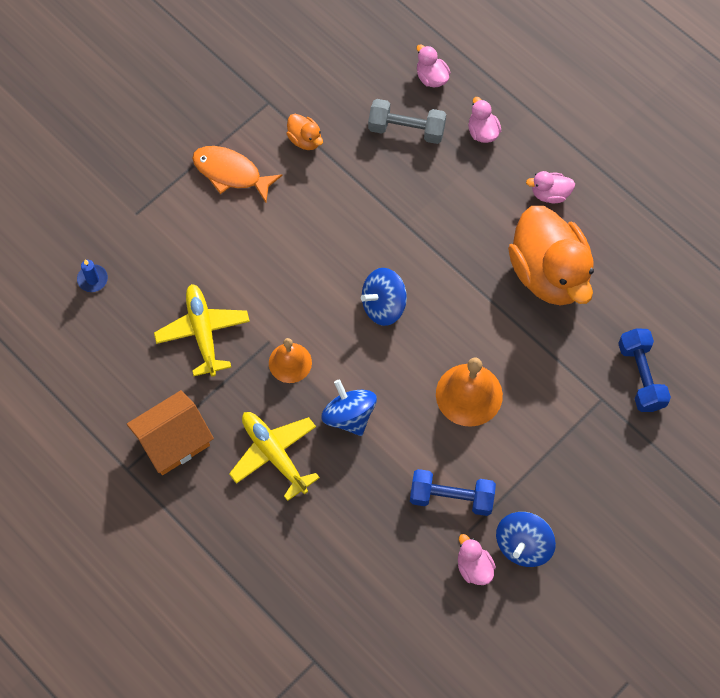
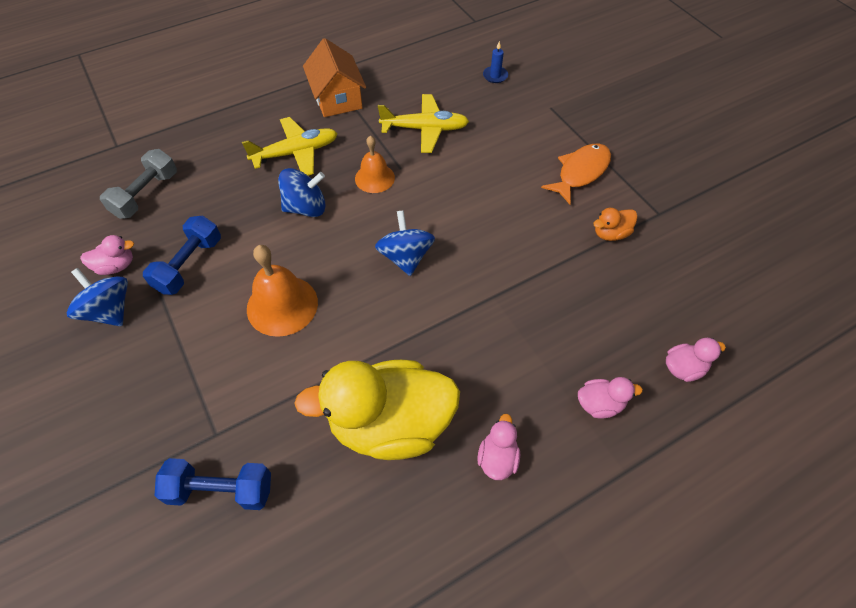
camera: 105 degrees right, 10 degrees down
(406, 129) = (612, 325): grey dumbbell -> grey dumbbell (146, 194)
(549, 273) = (390, 424): orange duck -> yellow duck

